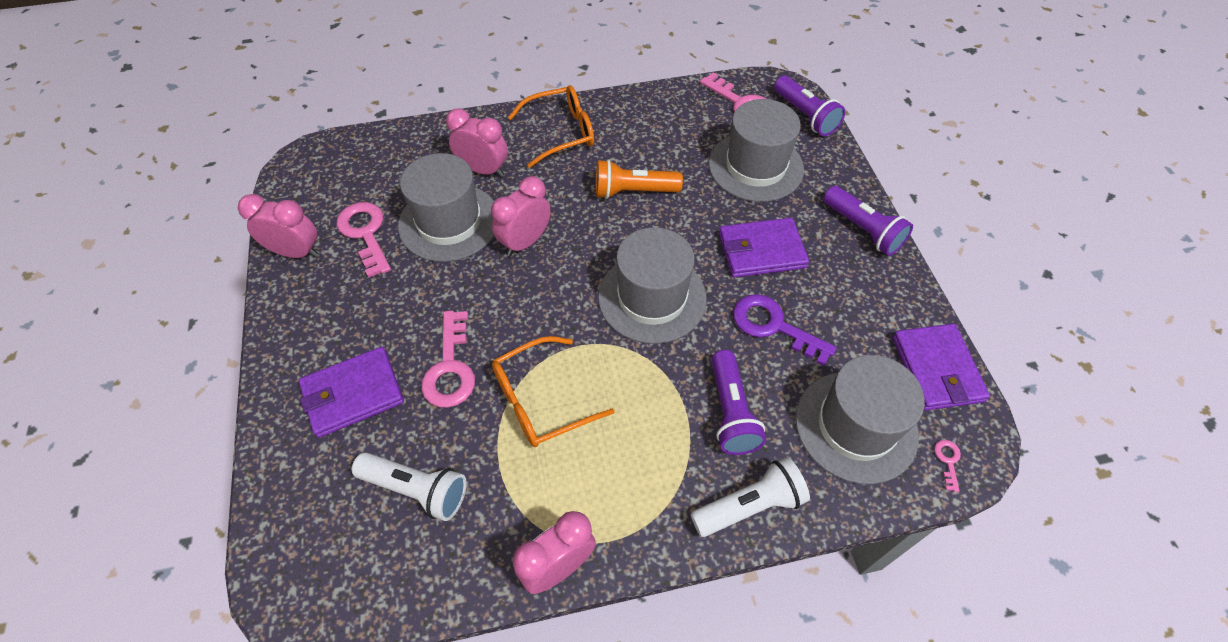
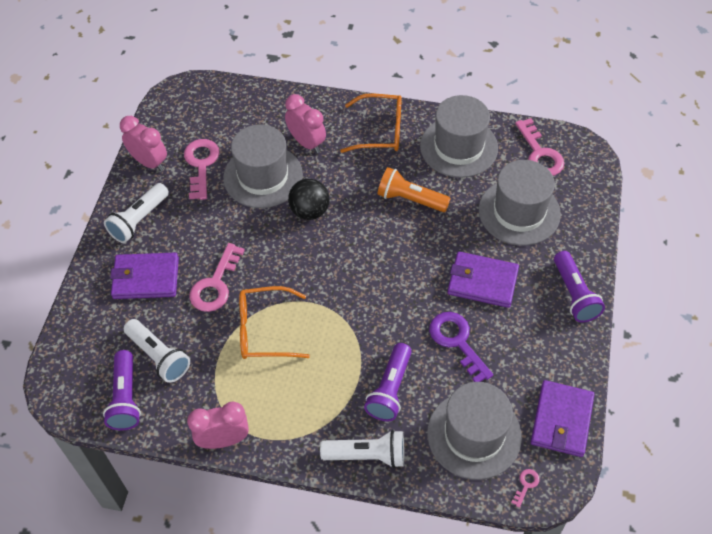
camera: 25 degrees right, 0 degrees up
(312, 325) = (139, 220): none -> white flashlight
(525, 242) = (309, 211): pink clock -> black ball
(652, 297) = (379, 287): grey hat -> grey hat (458, 147)
(805, 116) = (588, 182): purple flashlight -> purple flashlight (125, 398)

